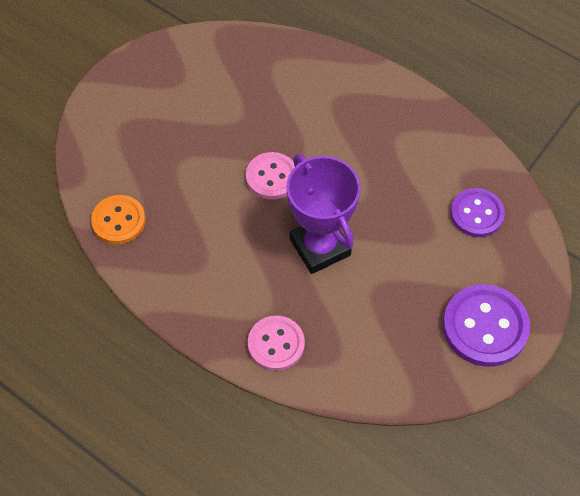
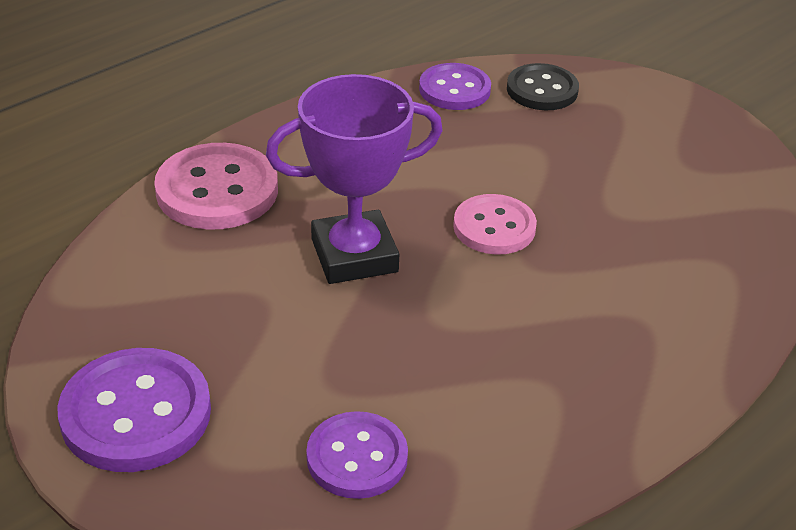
camera: 100 degrees right, 20 degrees down
(108, 167) = (542, 90): none -> black button
(118, 221) = (454, 89): orange button -> purple button
(276, 344) = (217, 190): pink button -> pink button, size x1.51

